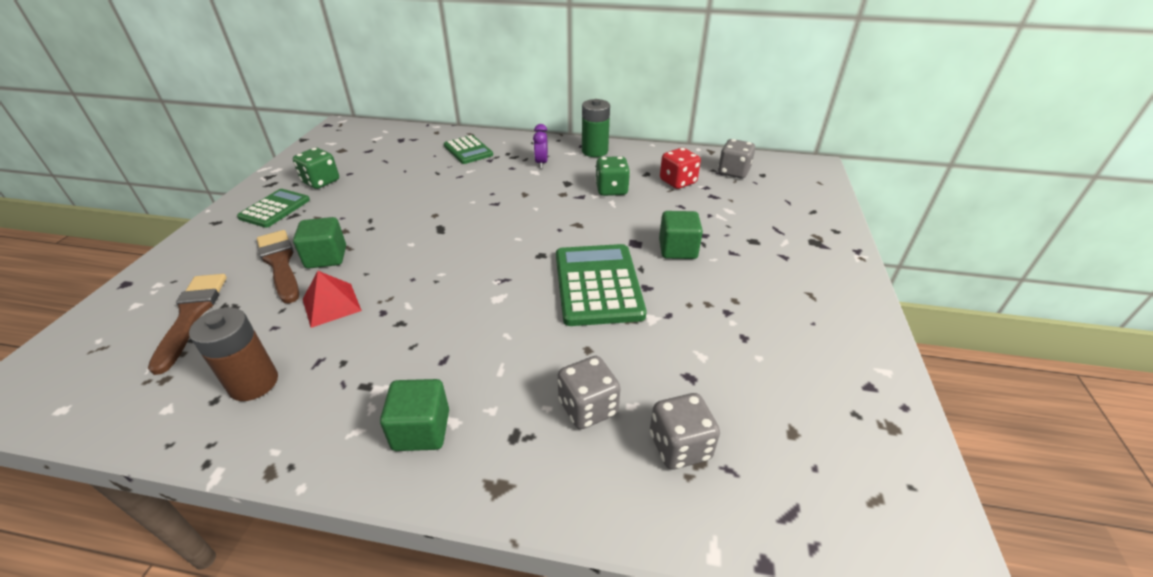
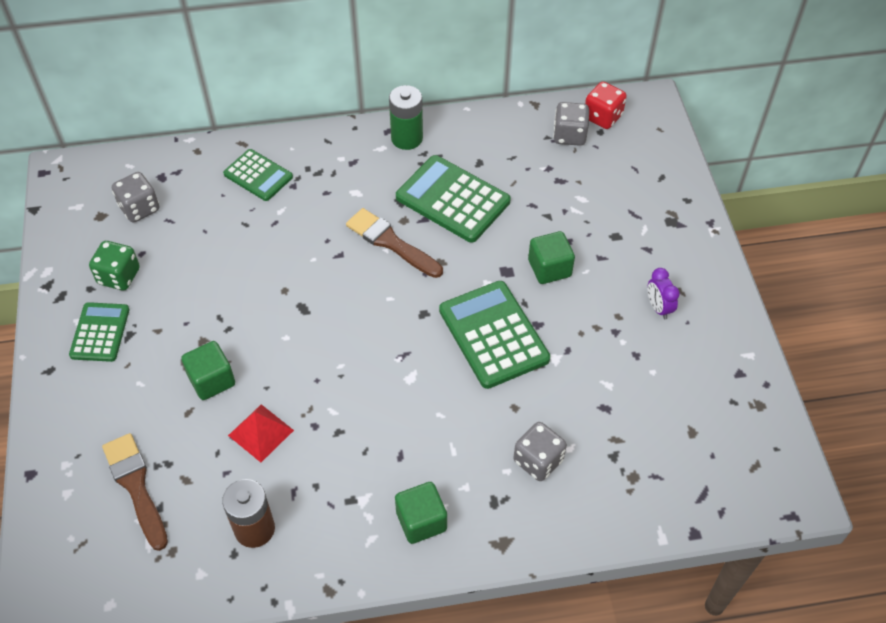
camera: 20 degrees left, 15 degrees up
(280, 263) = (170, 402): brown brush -> brown brush (390, 242)
(541, 163) = (356, 175): purple clock -> purple clock (658, 308)
(611, 190) = (452, 200): green dice -> green calculator
(678, 182) = (517, 167): red dice -> red dice (602, 117)
(679, 446) = (616, 470): grey dice -> grey dice (139, 208)

